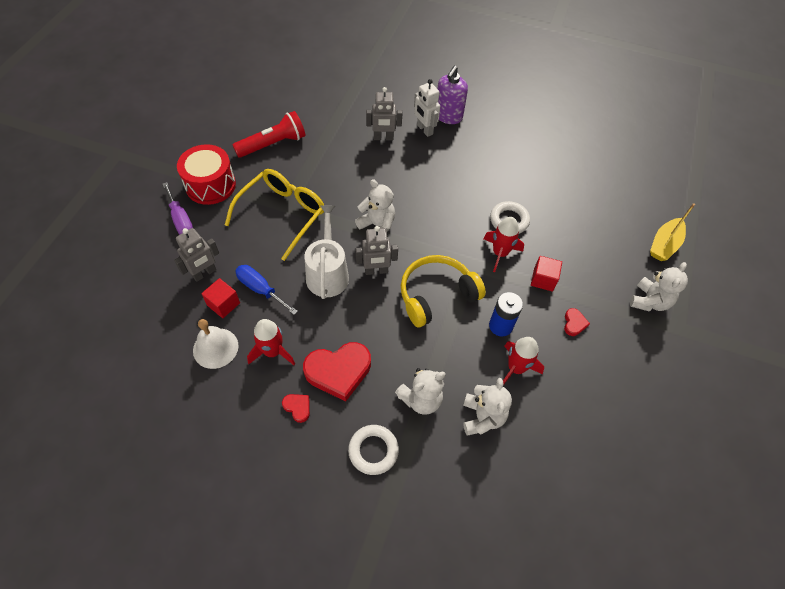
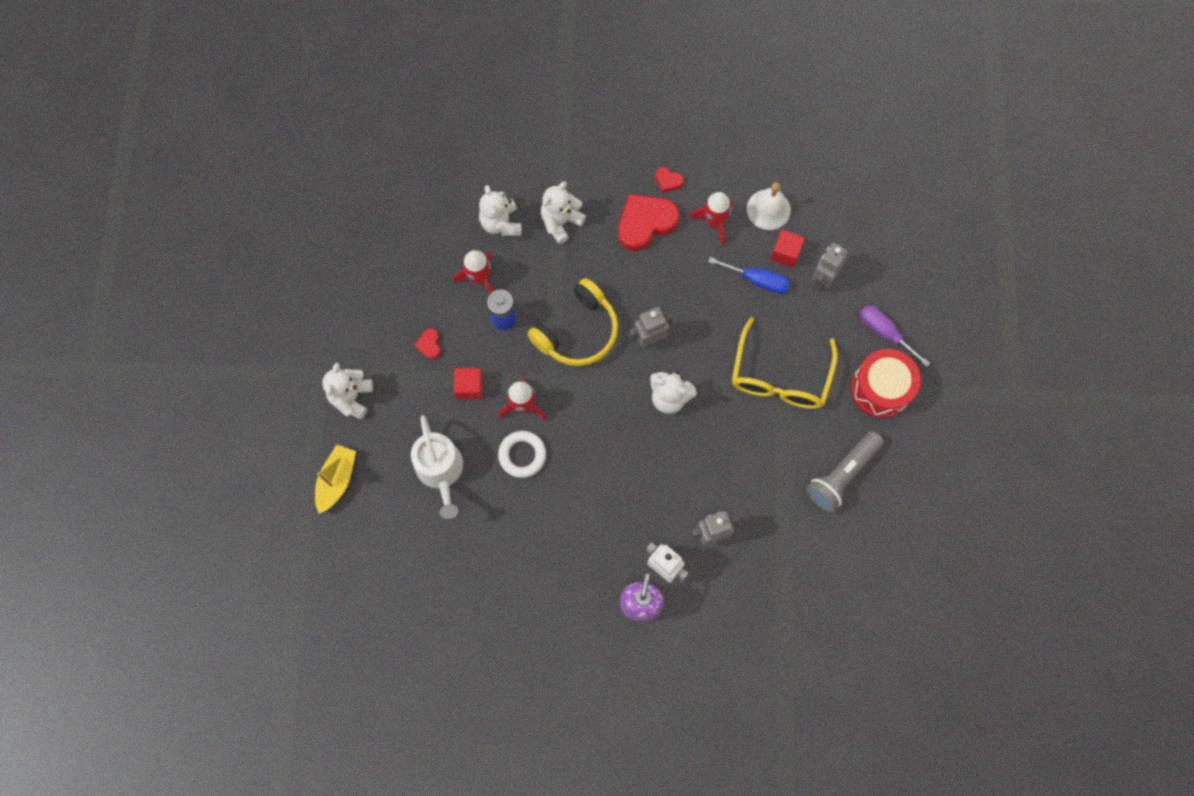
camera: 165 degrees right, 15 degrees up
(273, 144) = (841, 475): red flashlight -> grey flashlight
(327, 273) = (699, 321): white watering can -> white watering can (441, 471)
(373, 451) = (588, 166): white ring -> none

